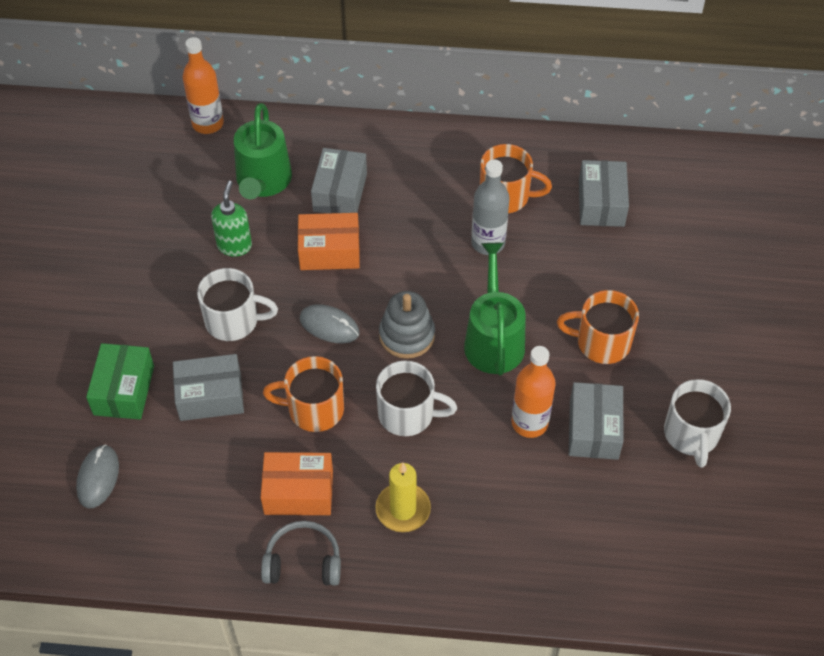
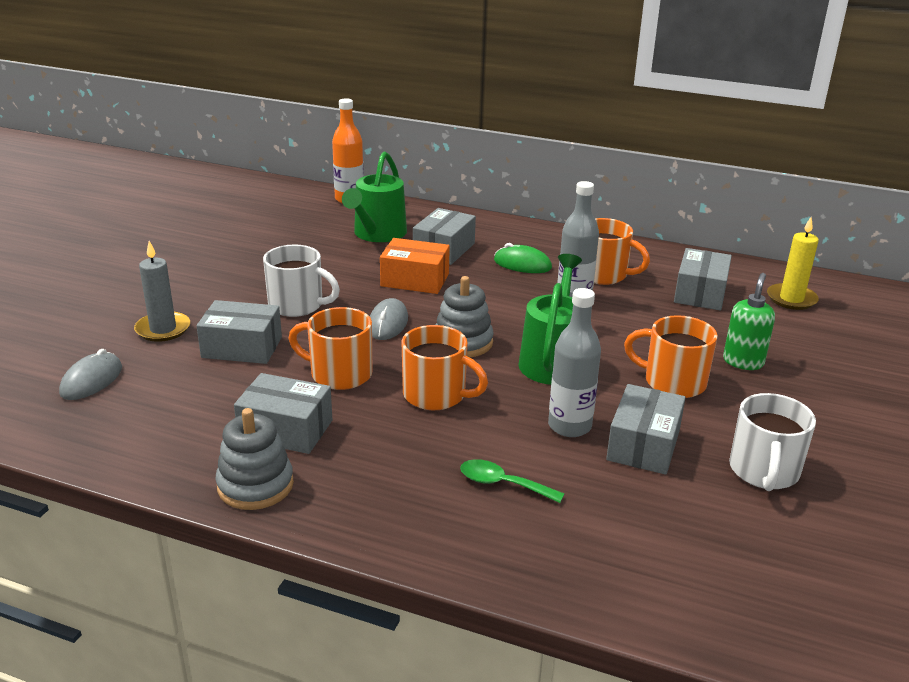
camera: 15 degrees right, 25 degrees down
(124, 390) = (163, 329): green box -> grey candle
(234, 246) = (328, 263): green soap dispenser -> green soap dispenser (743, 362)
(298, 492) = (285, 430): orange box -> grey box
(303, 562) = (255, 485): grey headphones -> grey stacking toy
(329, 326) = (388, 323): grey mouse -> grey mouse turned 60 degrees clockwise
(403, 509) = (393, 466): yellow candle -> yellow candle (791, 299)
(408, 414) = (436, 395): white mug -> orange mug
(424, 198) = (522, 264): none -> green mouse
(495, 505) = (502, 484): none -> green spoon
(529, 423) = (569, 426): orange bottle -> grey bottle

